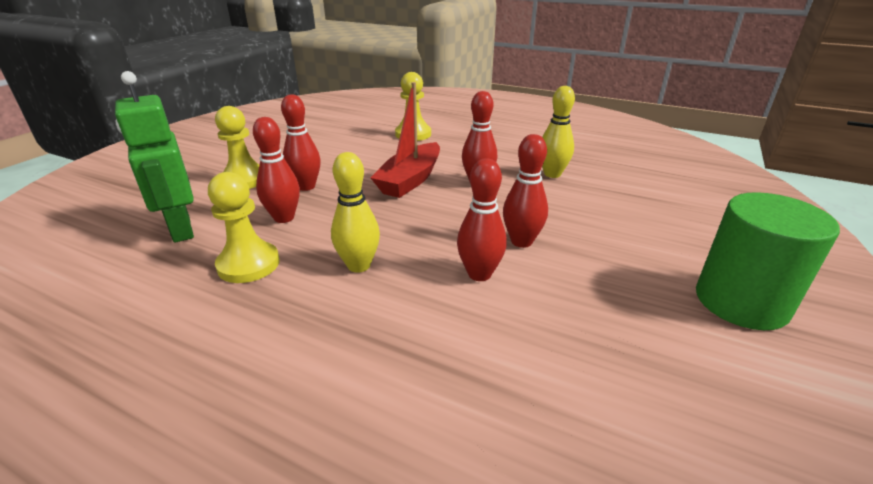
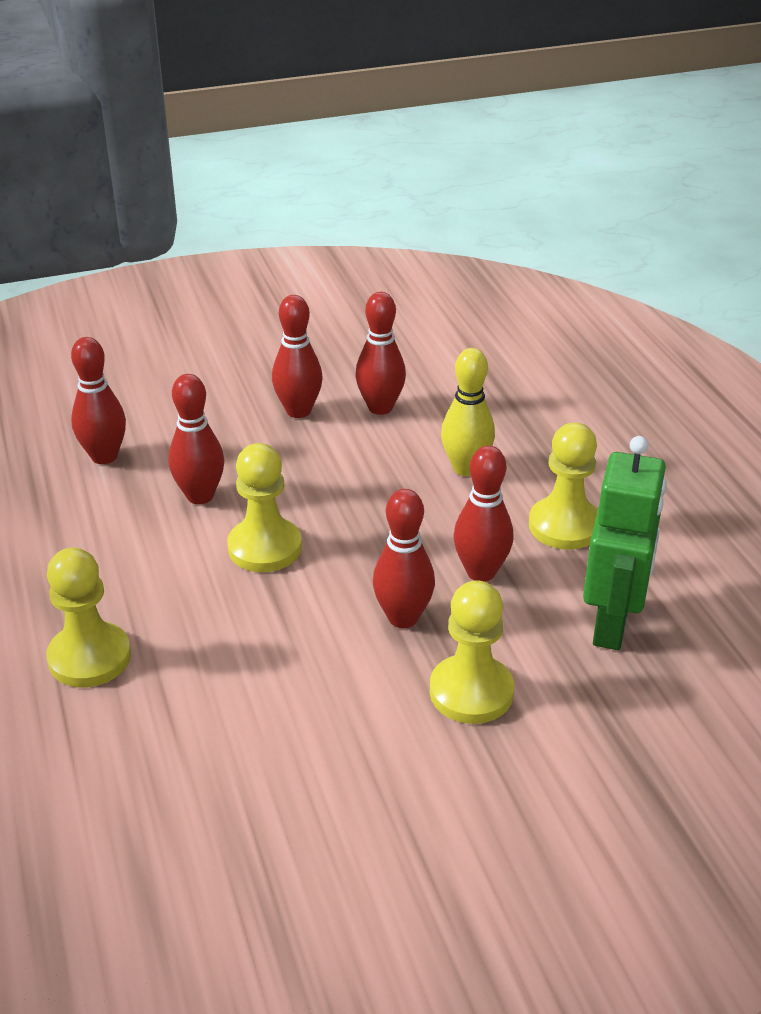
camera: 135 degrees left, 5 degrees up
(410, 180) = (265, 547): red boat -> yellow pawn
(552, 174) = (104, 456): yellow bowling pin -> red bowling pin
(741, 302) = (251, 304): green cylinder -> none

